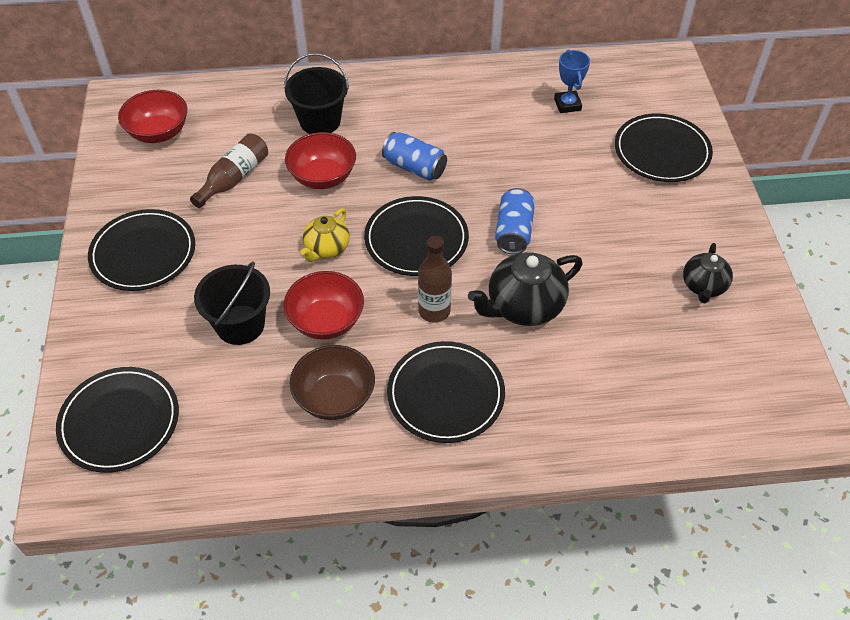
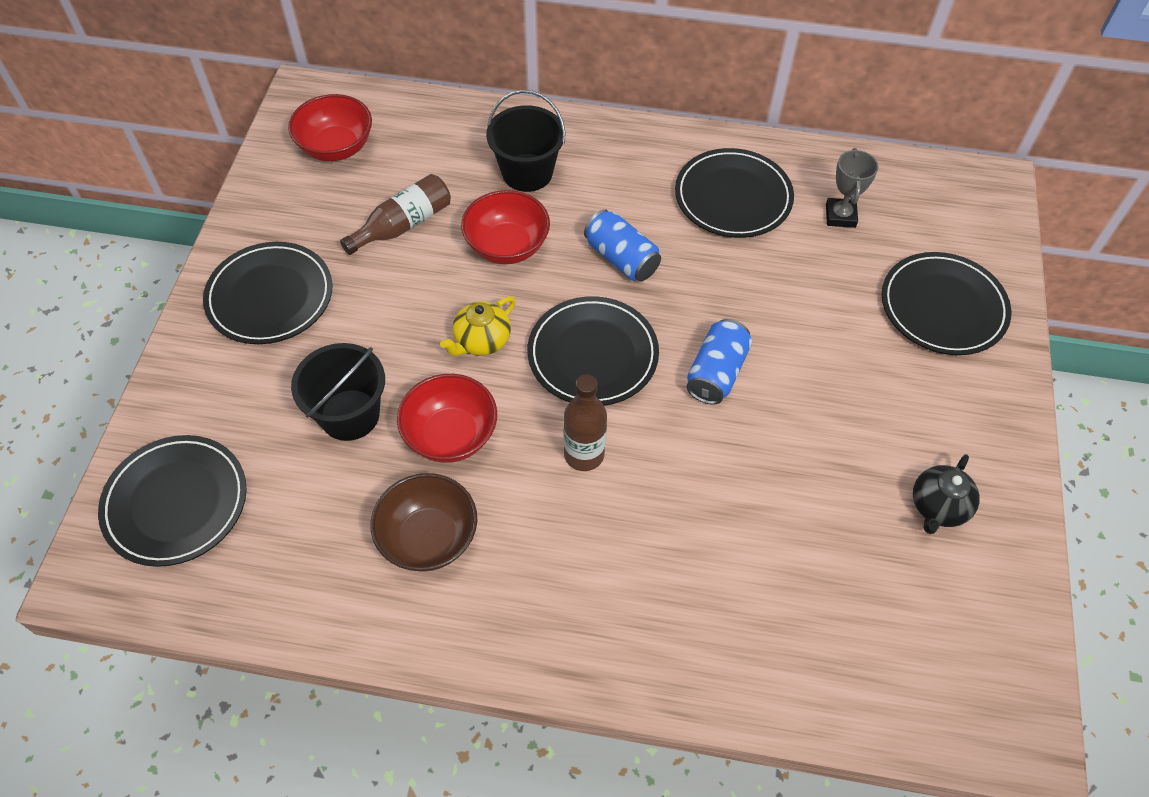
camera: 15 degrees right, 5 degrees up
(445, 394) = (562, 569): black plate -> black plate (733, 197)
(524, 306) = (696, 476): black teapot -> none
(567, 104) = (840, 216): blue trophy -> grey trophy

